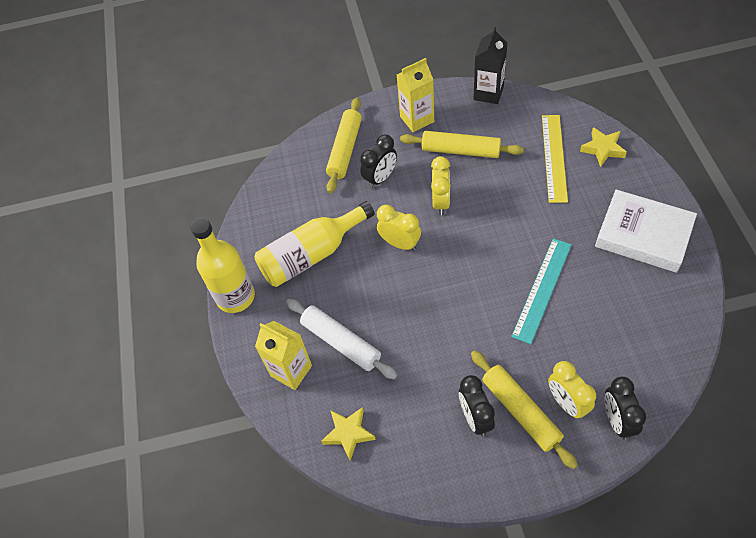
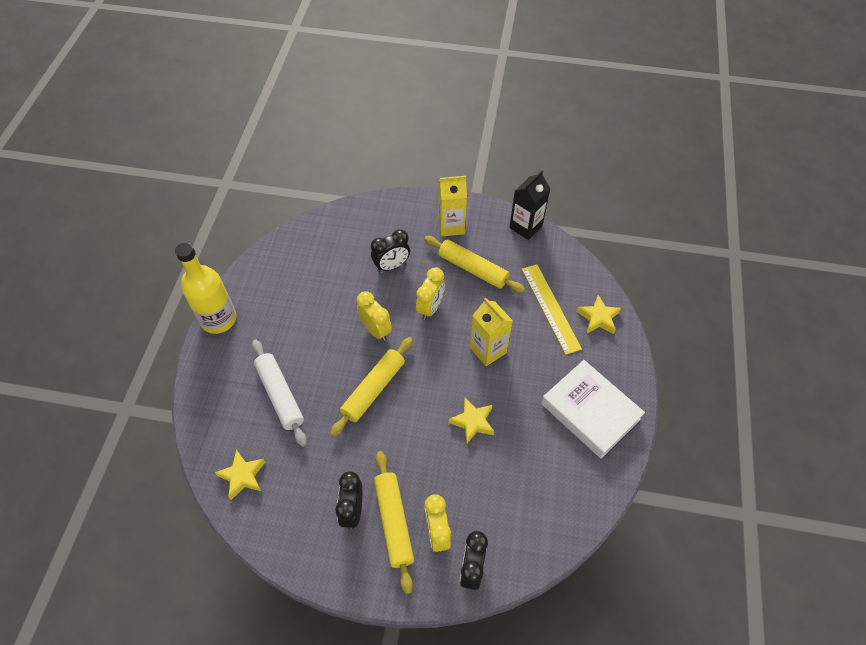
camera: 15 degrees right, 0 degrees up
(291, 371) = (227, 402): yellow carton -> yellow carton (488, 350)
(311, 255) = (298, 309): yellow bottle -> none
(345, 150) = (376, 229): yellow rolling pin -> yellow rolling pin (374, 389)
(542, 289) = (472, 422): turquoise ruler -> yellow star
(554, 157) = (550, 308): yellow ruler -> yellow ruler turned 45 degrees counterclockwise

